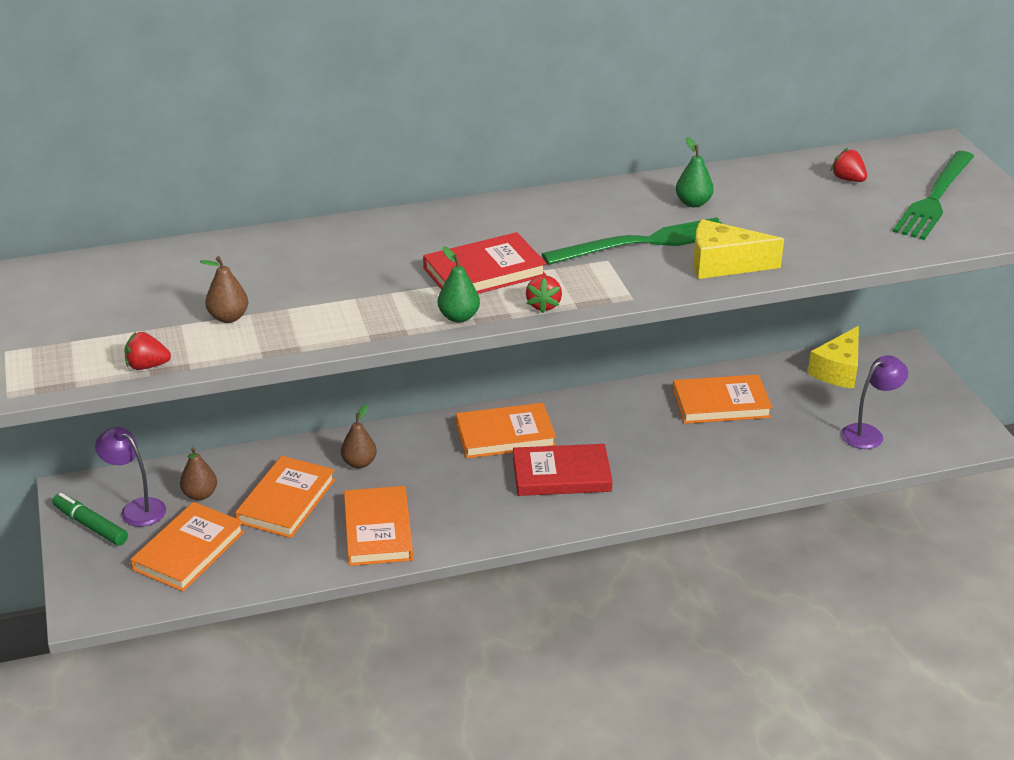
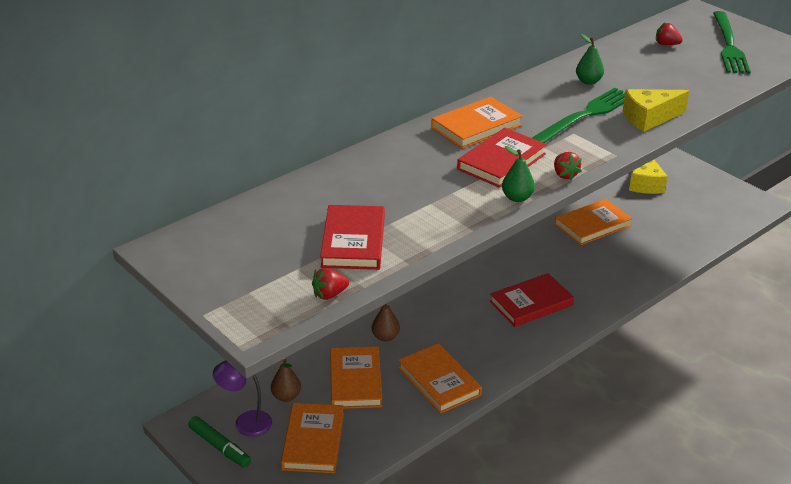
camera: 25 degrees left, 0 degrees up
(90, 525) = (219, 447): green marker -> green marker turned 150 degrees counterclockwise
(228, 317) = (353, 241): brown pear -> red book
(505, 435) = (470, 287): orange book -> orange book (476, 126)
(868, 433) = (697, 219): purple lamp -> none

